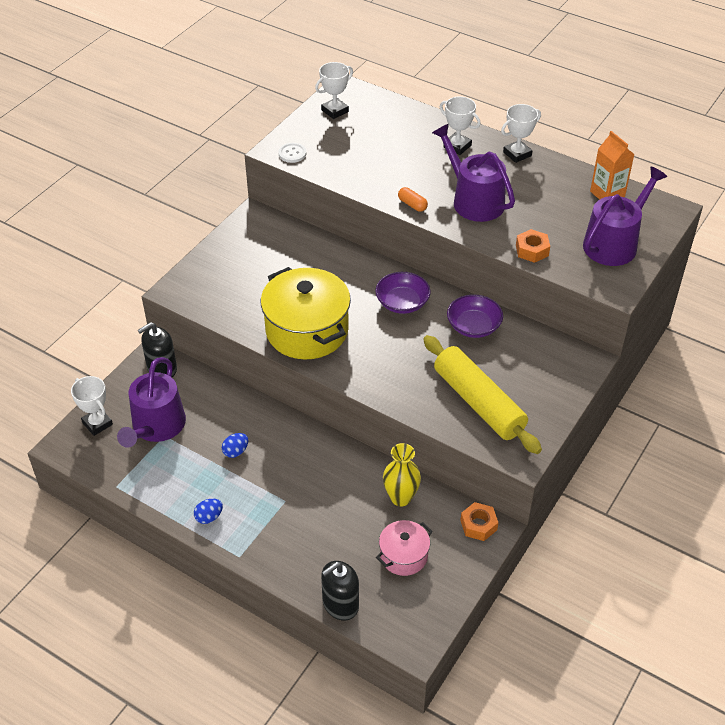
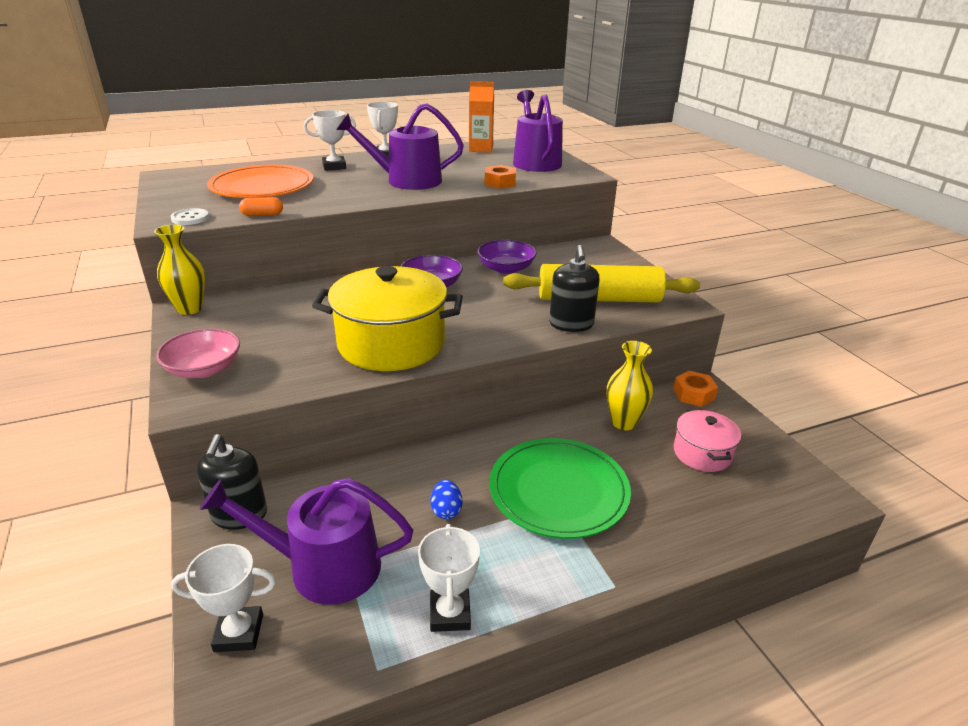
camera: 55 degrees left, 15 degrees down
(156, 427) = (324, 567): purple watering can -> purple watering can turned 135 degrees clockwise
(207, 272) = (204, 369): none -> pink bowl
(209, 517) = (527, 586): blue egg -> none
(257, 217) = (189, 309): none -> yellow vase
(297, 495) = (558, 490): none -> green plate
(335, 111) = (183, 187): white trophy -> white trophy (450, 614)
(340, 604) = (745, 529): black soap dispenser -> black soap dispenser (571, 324)
(376, 142) = (262, 186): none -> orange plate
(412, 204) = (367, 199): orange capsule -> orange capsule (262, 214)

